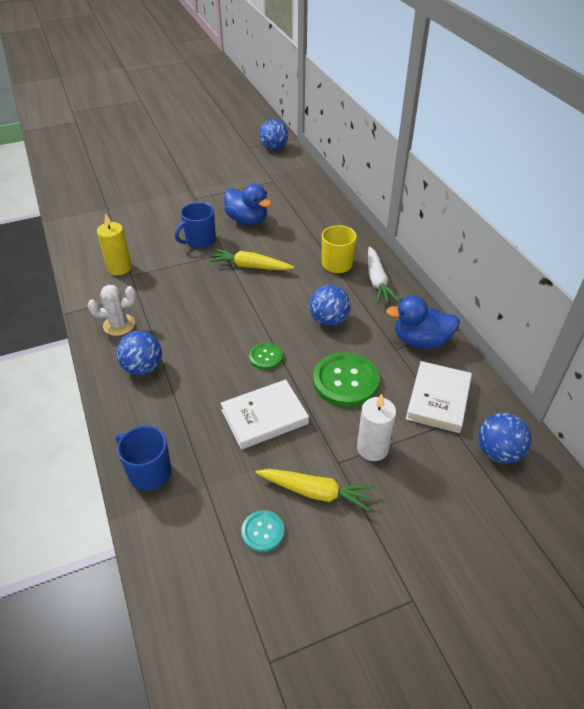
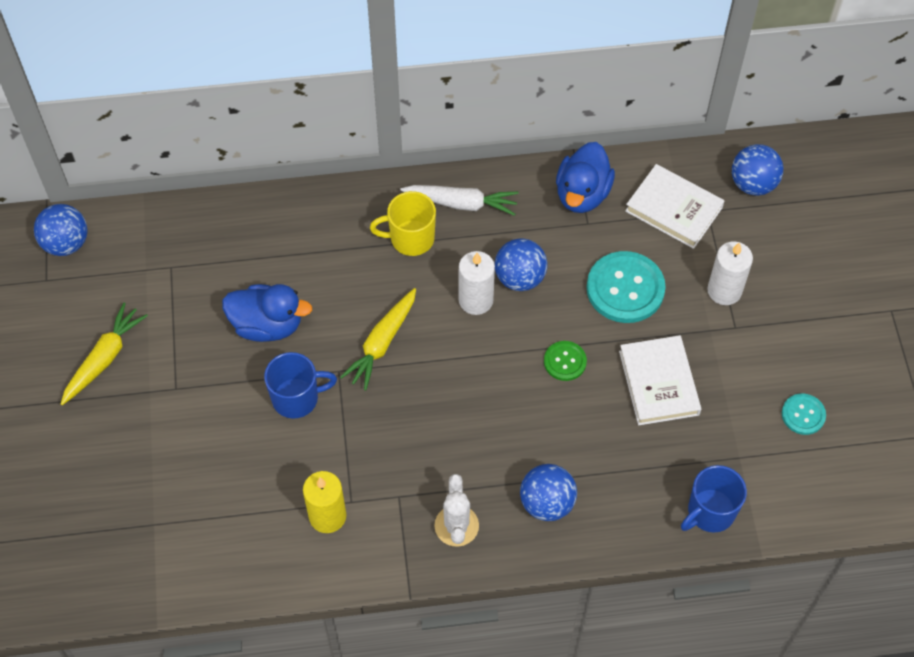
camera: 75 degrees left, 15 degrees up
(200, 241) = (297, 398): blue mug -> blue mug turned 75 degrees counterclockwise
(247, 220) = (267, 325): blue duck -> blue duck turned 45 degrees clockwise
(300, 302) = (476, 300): none -> white candle
(316, 492) = (767, 357): yellow carrot -> yellow carrot (104, 358)
(345, 381) = (625, 288): green button -> turquoise button

